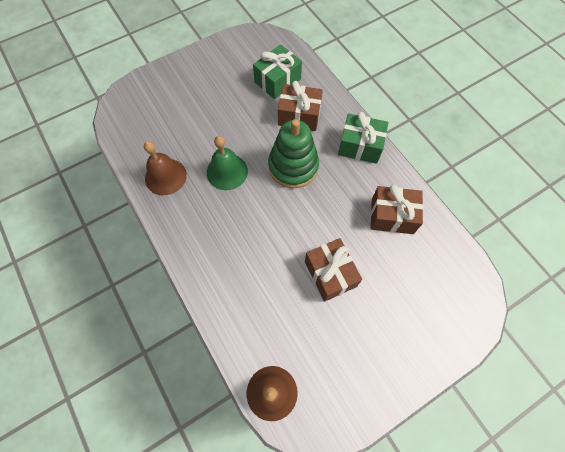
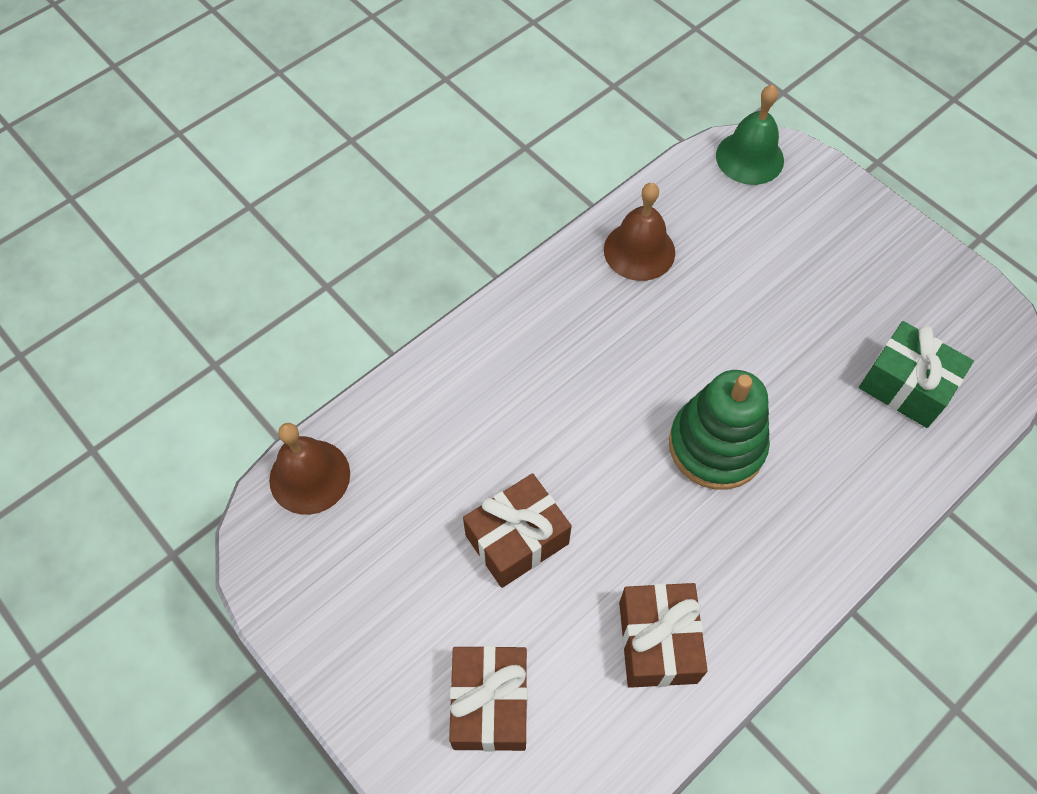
camera: 80 degrees right, 5 degrees down
(227, 171) = (674, 339): green bell -> green bell (749, 157)
(299, 115) = (835, 439): brown gift -> brown gift (490, 704)
(360, 146) = (801, 564): green gift -> none

